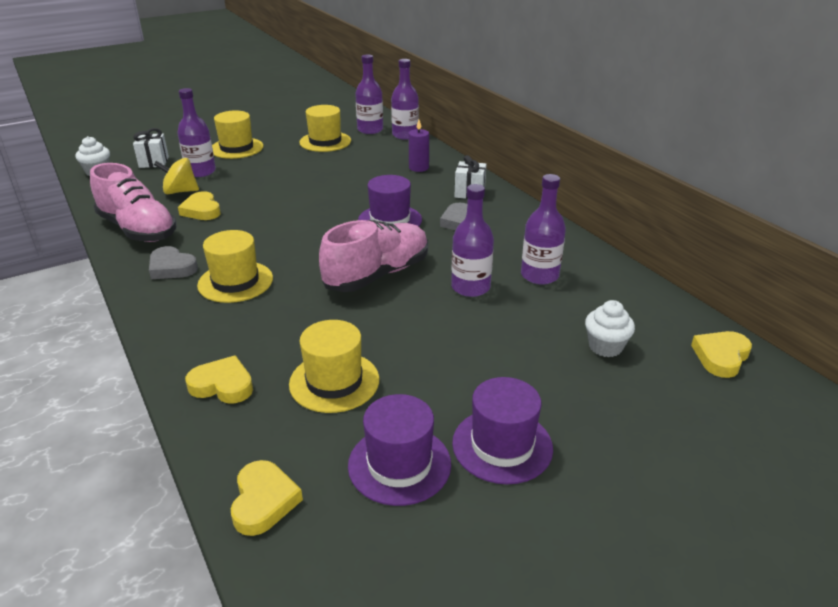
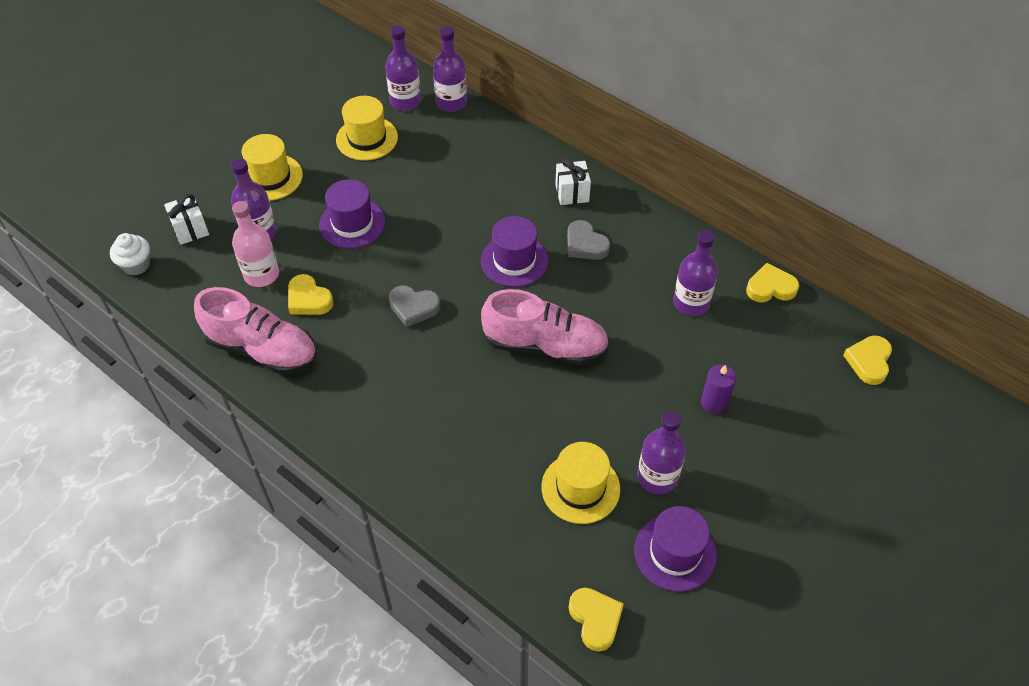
camera: 20 degrees left, 20 degrees up
(172, 268) = (340, 395): grey heart -> grey heart (413, 307)
(180, 191) = (261, 274): yellow spinning top -> pink bottle
(222, 385) = (490, 522): yellow heart -> yellow heart (770, 287)
(235, 282) = (417, 395): yellow hat -> none
(377, 274) = (545, 345): pink shoe -> pink shoe turned 75 degrees clockwise
(418, 168) = (498, 162): purple candle -> purple candle (714, 403)
(470, 287) = (637, 337): purple bottle -> purple bottle (657, 477)
(502, 445) = (740, 509): purple hat -> purple hat (352, 223)
(605, 347) = (778, 378): white cupcake -> none

